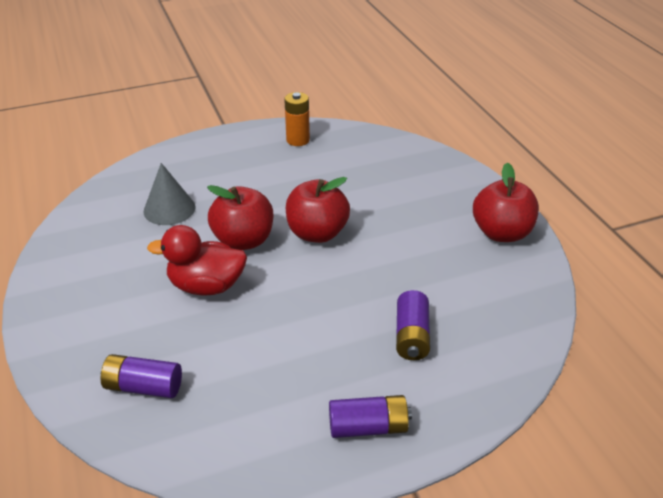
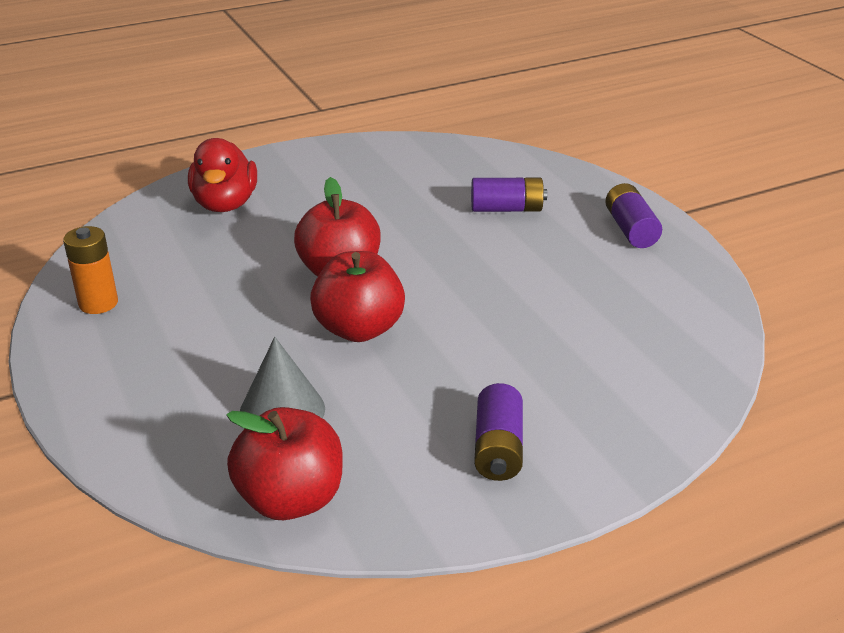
camera: 95 degrees left, 5 degrees down
(143, 387) = (640, 372): purple battery -> purple battery (498, 448)
(206, 286) = (457, 349): red duck -> red duck (225, 204)
(501, 233) = (334, 159): red apple -> red apple (291, 499)

